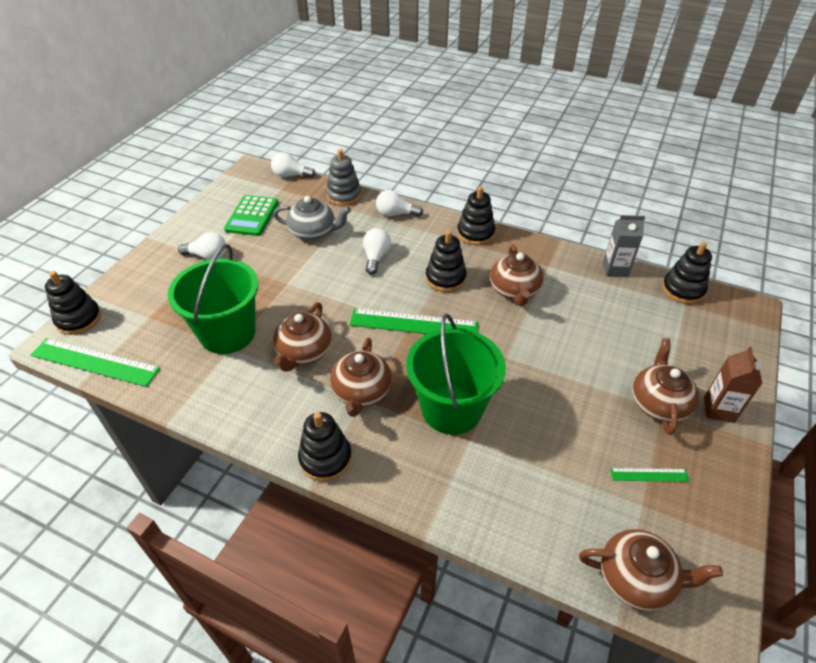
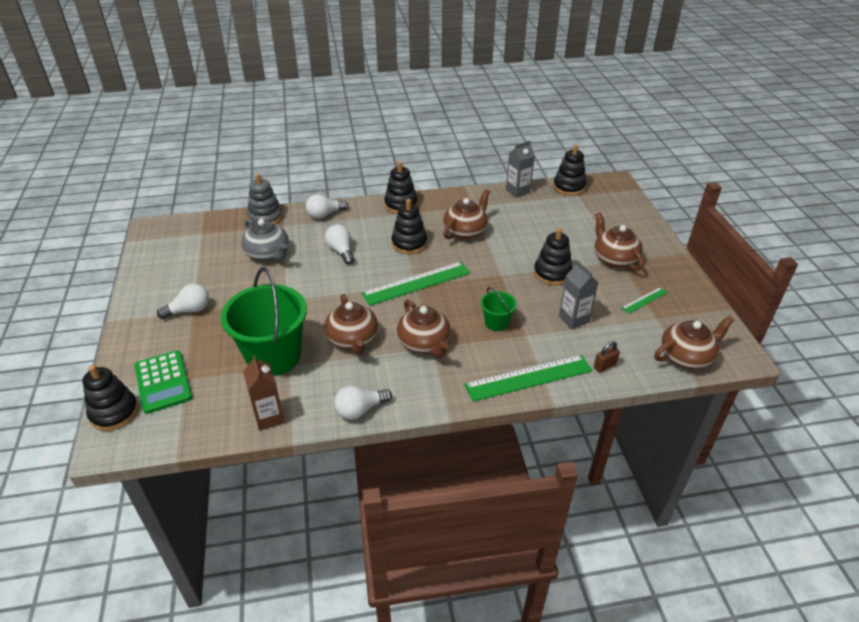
camera: 35 degrees left, 5 degrees down
(95, 362) = (172, 435): green ruler -> green ruler (529, 378)
(252, 216) = (197, 264): green calculator -> green calculator (163, 382)
(291, 175) = (199, 219): white light bulb -> white light bulb (360, 410)
(313, 232) = (268, 254): grey teapot -> grey teapot turned 75 degrees clockwise
(325, 458) = (442, 396): black stacking toy -> black stacking toy (552, 273)
(451, 408) = (496, 323): green bucket -> green bucket, size x0.47
(514, 290) = (465, 231): brown teapot -> brown teapot turned 105 degrees counterclockwise
(522, 528) = (604, 366): none -> brown padlock
(539, 451) = (574, 319): none -> grey carton
(718, 409) = (648, 247): brown carton -> brown carton (269, 417)

